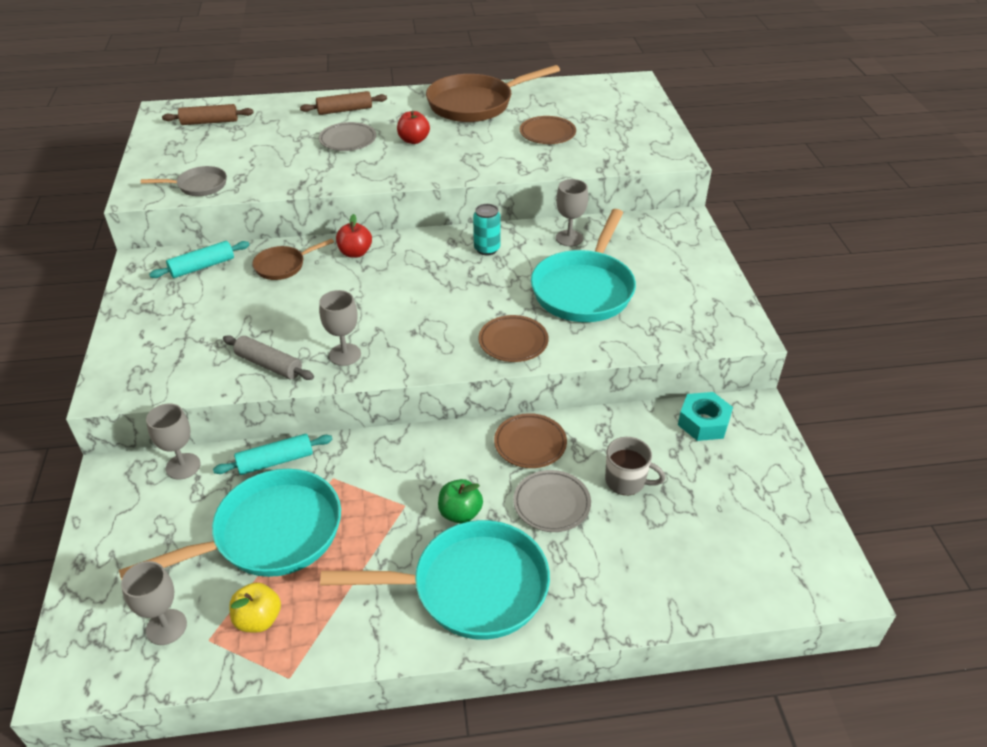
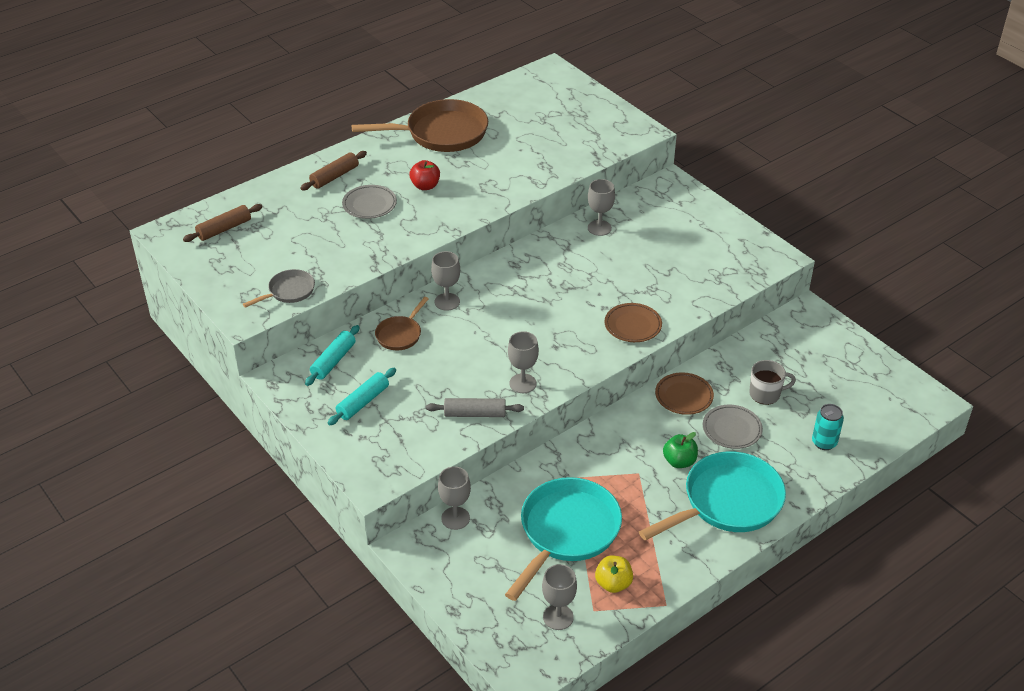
camera: 30 degrees left, 0 degrees up
(275, 461) = (520, 485): turquoise rolling pin -> turquoise rolling pin (363, 402)
(355, 253) = (447, 302): red apple -> grey goblet
(475, 104) = (441, 133): brown pan -> brown pan turned 135 degrees counterclockwise
(487, 249) = (546, 260): turquoise can -> turquoise can (824, 442)
(547, 134) = (527, 143): brown plate -> none
(584, 289) = (646, 265): turquoise pan -> none
(703, 422) = (782, 334): turquoise nut -> none

